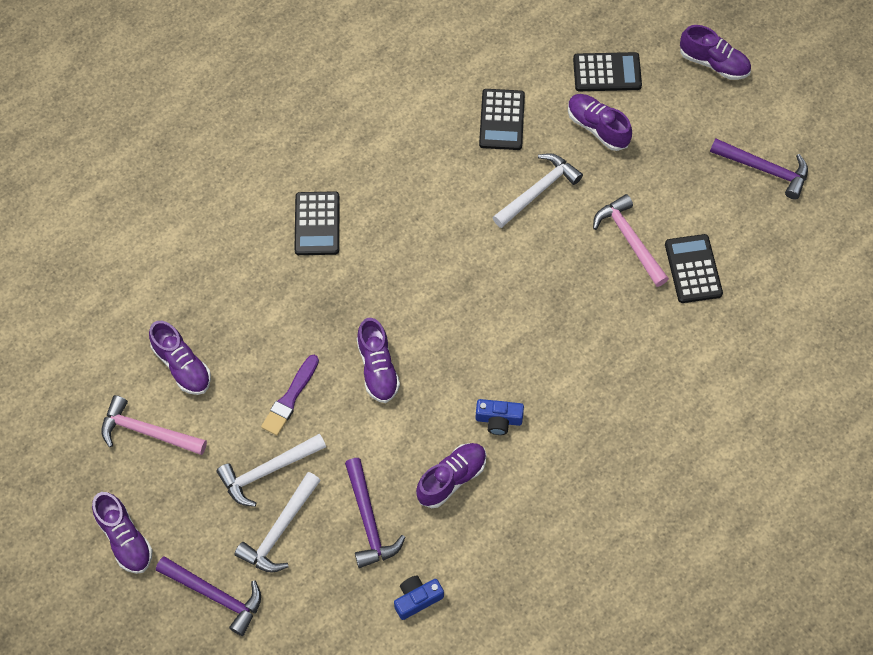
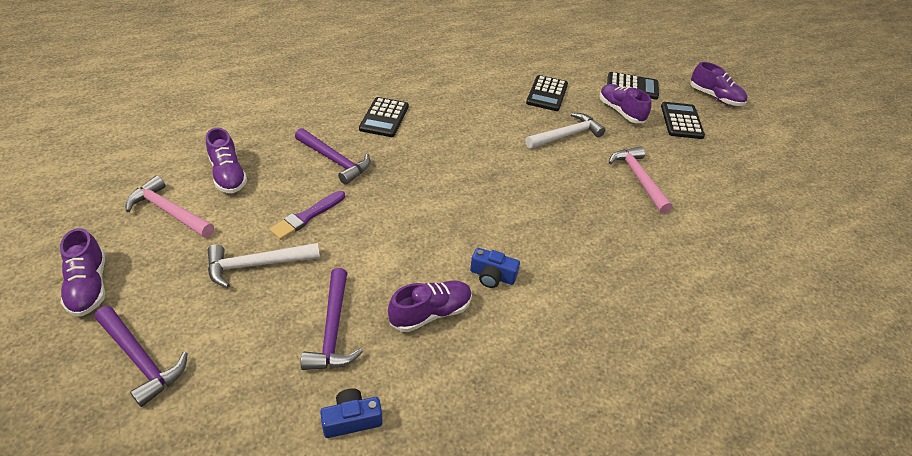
camera: 10 degrees right, 20 degrees down
(280, 530) = (241, 316): white hammer -> none
(377, 368) = (394, 213): purple shoe -> none
(693, 269) = (693, 208): black calculator -> black calculator (681, 121)
(764, 169) = (757, 160): purple hammer -> purple hammer (335, 160)

